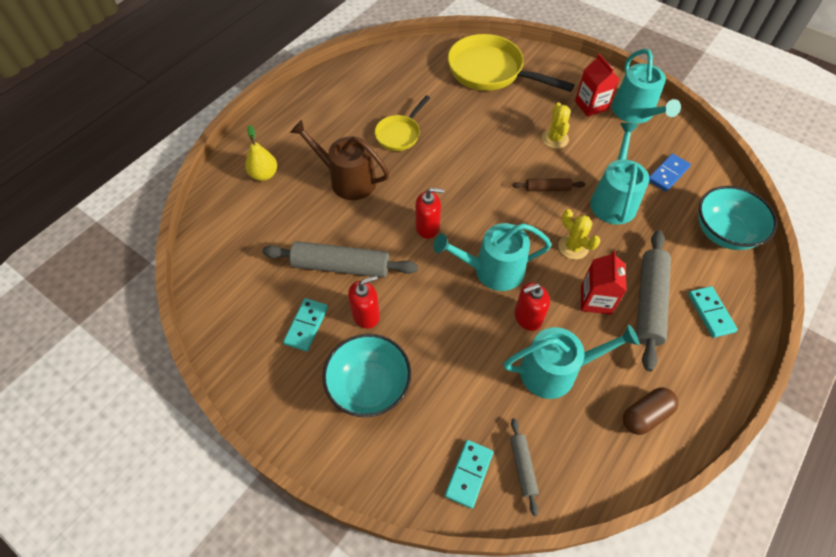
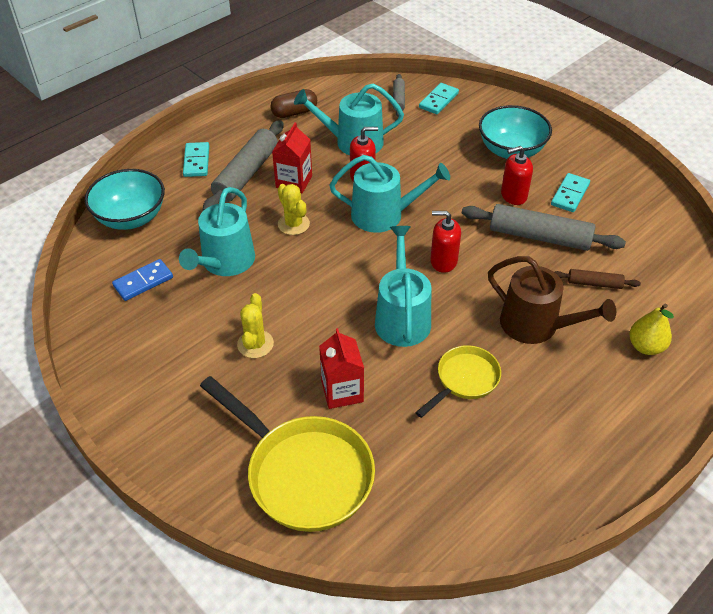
camera: 170 degrees left, 10 degrees down
(547, 188) = (293, 284): brown rolling pin -> brown rolling pin (594, 283)
(591, 105) = (179, 387): red carton -> red carton (342, 391)
(635, 113) = (126, 367): turquoise watering can -> turquoise watering can (402, 317)

